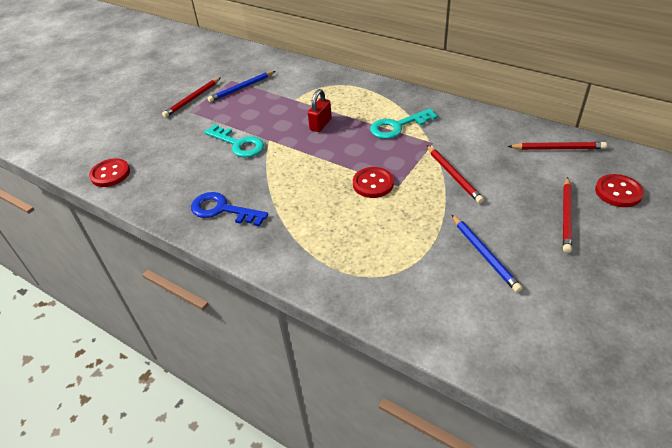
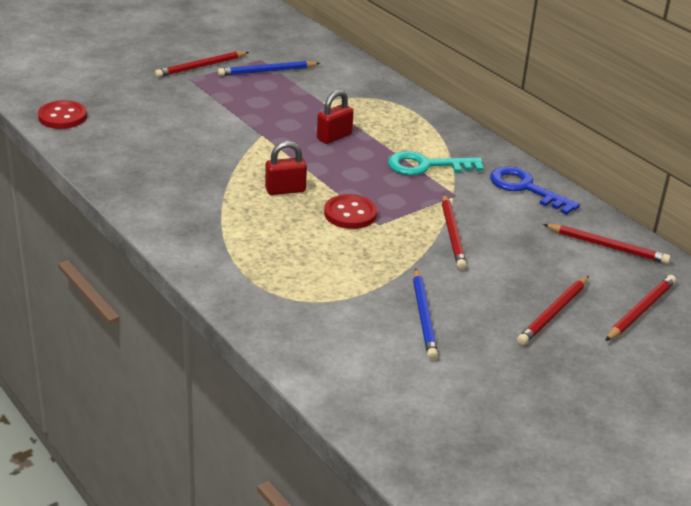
camera: 15 degrees right, 10 degrees down
(222, 210) = (163, 187): blue key -> blue key (525, 188)
(238, 144) = (223, 129): turquoise key -> none
(314, 180) = (285, 190): none -> red padlock
(618, 192) = (640, 310): red button -> red pencil

